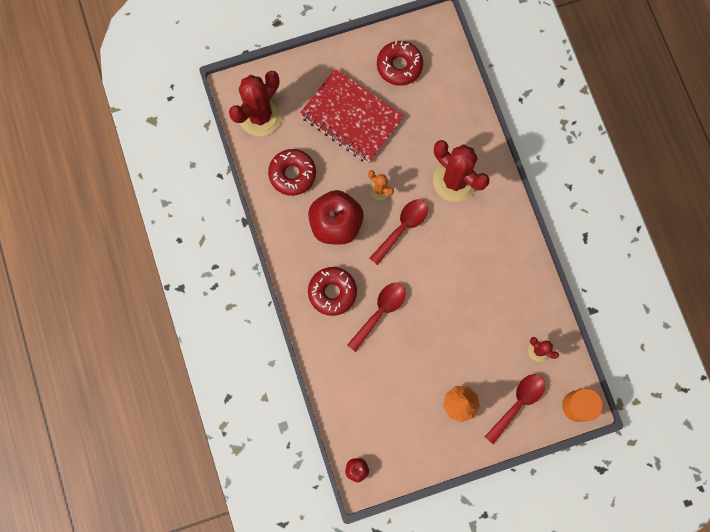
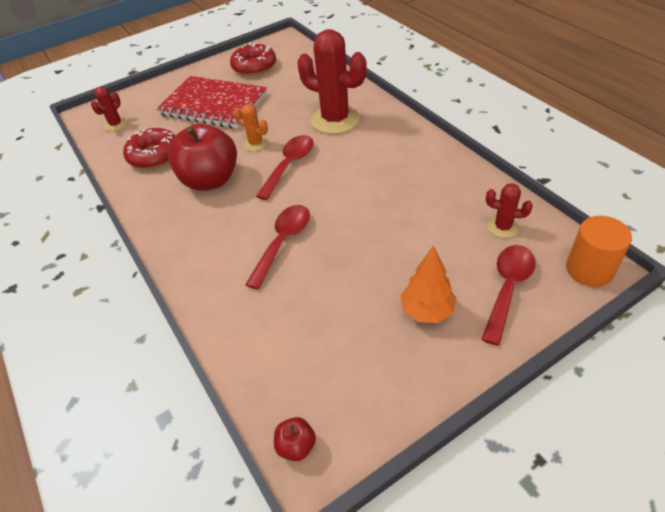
camera: 10 degrees left, 30 degrees down
(260, 116) = (116, 124): red cactus -> red cactus, size x0.48
(332, 292) = (216, 239): red donut -> none

